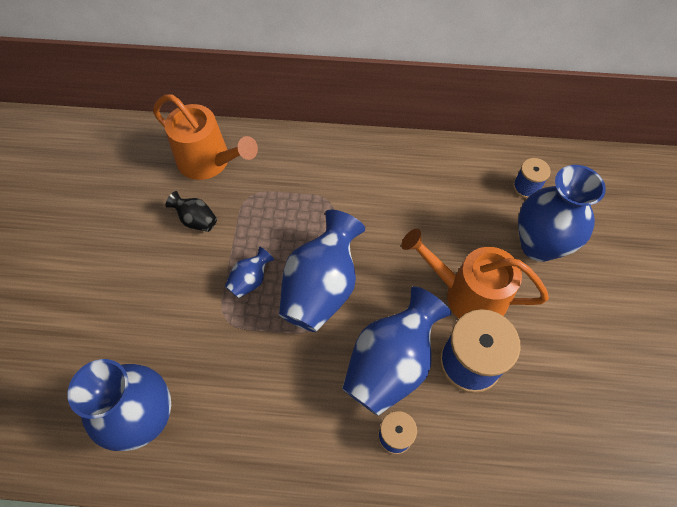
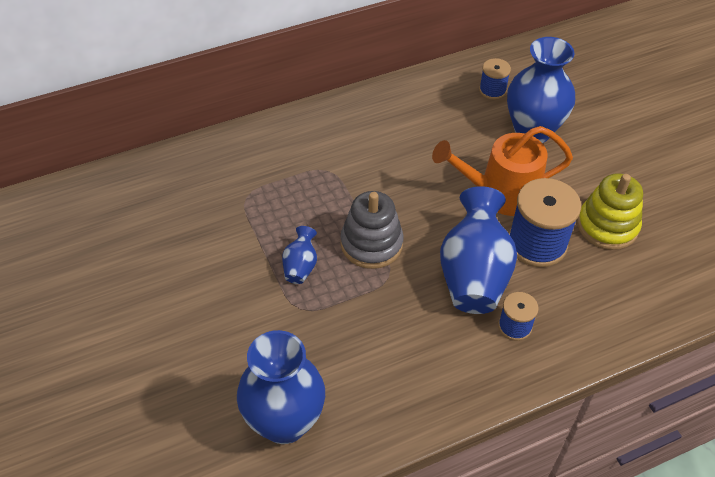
camera: 30 degrees left, 10 degrees down
(196, 220) = (208, 239): black vase -> none
(209, 162) = (183, 184): orange watering can -> none
(321, 288) = (371, 244): blue vase -> grey stacking toy
(551, 379) = (607, 226): none -> yellow stacking toy

